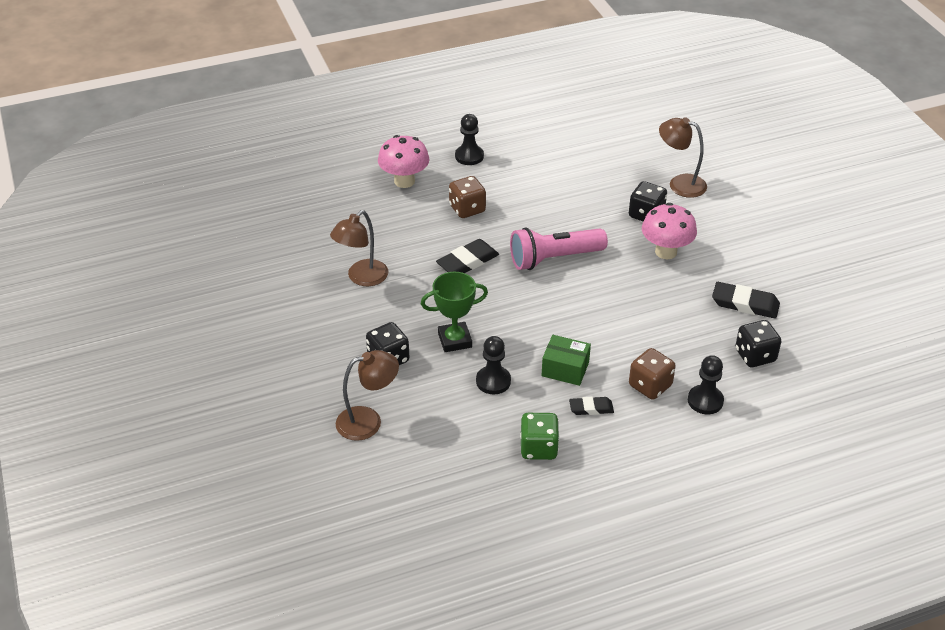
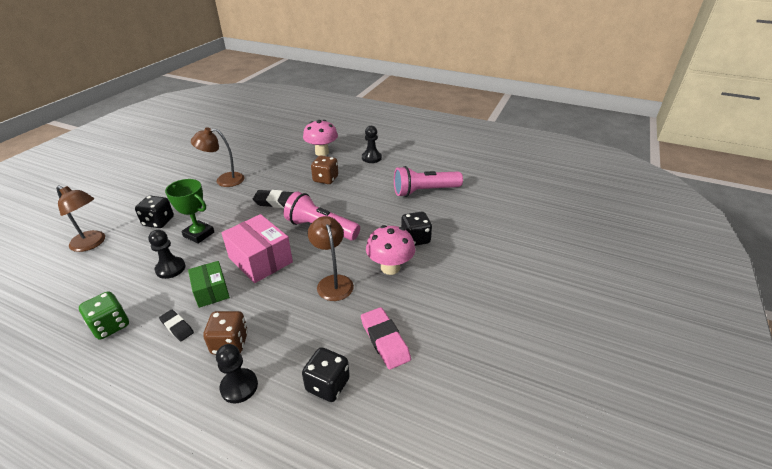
camera: 45 degrees right, 5 degrees down
(555, 319) = (260, 260): none -> pink box
(581, 163) = (424, 191): none -> pink flashlight
(680, 184) = (468, 235): brown lamp -> brown lamp (333, 282)
(745, 304) = (385, 340): black eraser -> pink eraser

